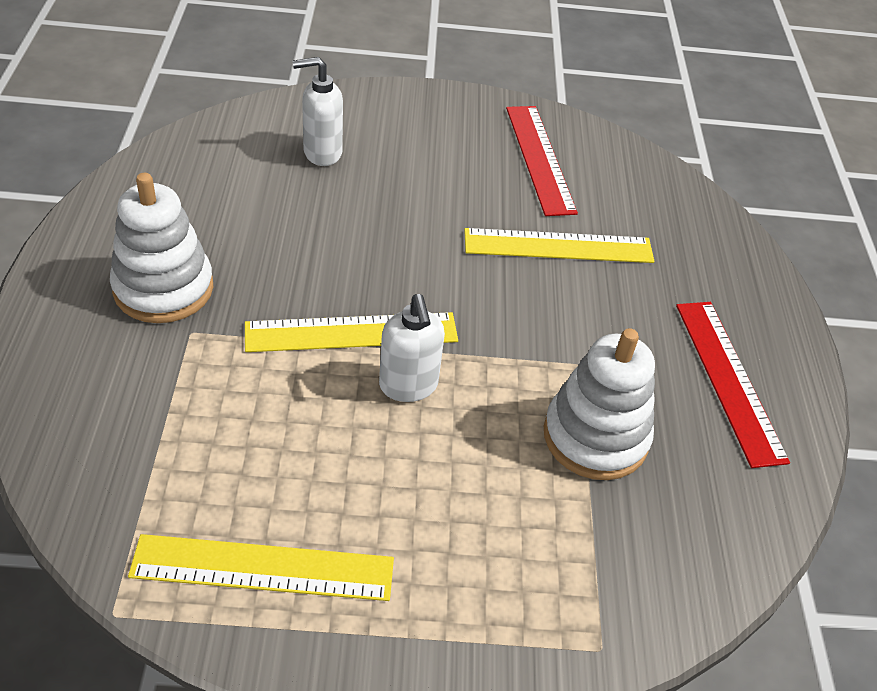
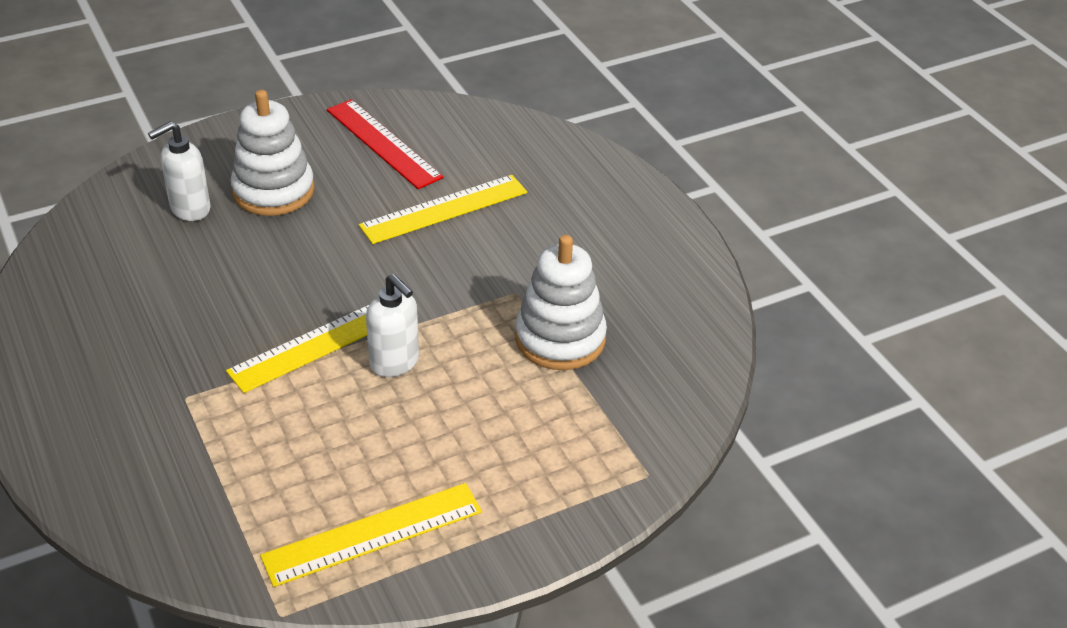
camera: 25 degrees left, 5 degrees down
(163, 288) = (133, 374): white stacking toy -> white stacking toy (273, 191)
(729, 380) = (633, 258): red ruler -> none

